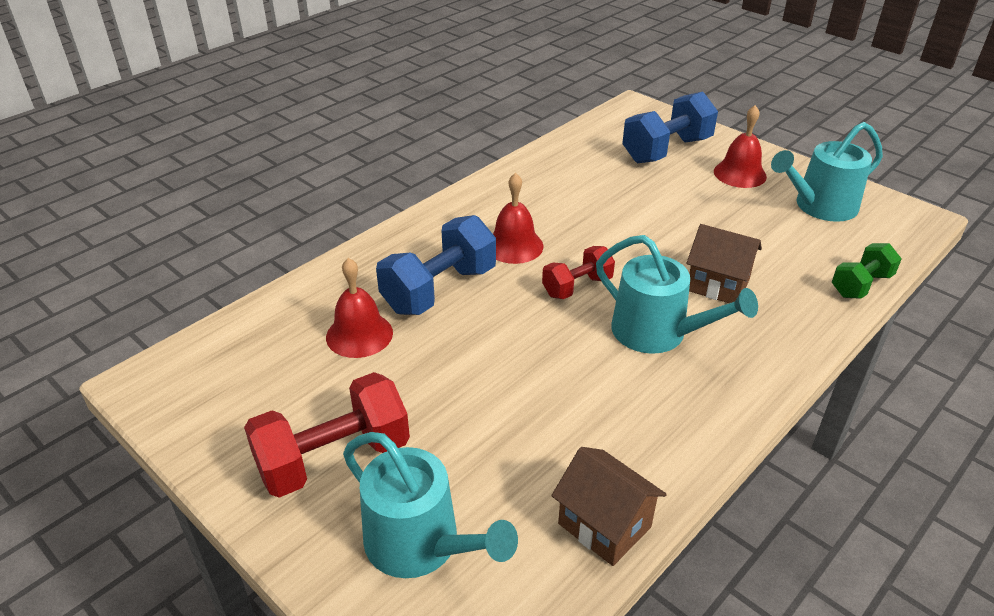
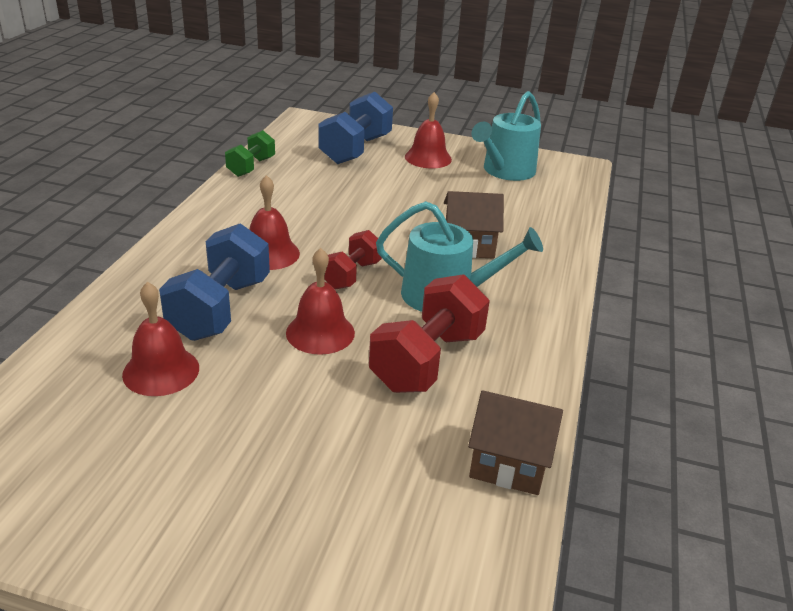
camera: 30 degrees left, 5 degrees down
(334, 458) = (211, 496): red dumbbell -> red dumbbell (427, 361)
(420, 544) = (355, 543): turquoise watering can -> none
(511, 337) = (320, 332): none -> red bell
(860, 285) = (573, 222): green dumbbell -> green dumbbell (251, 167)

